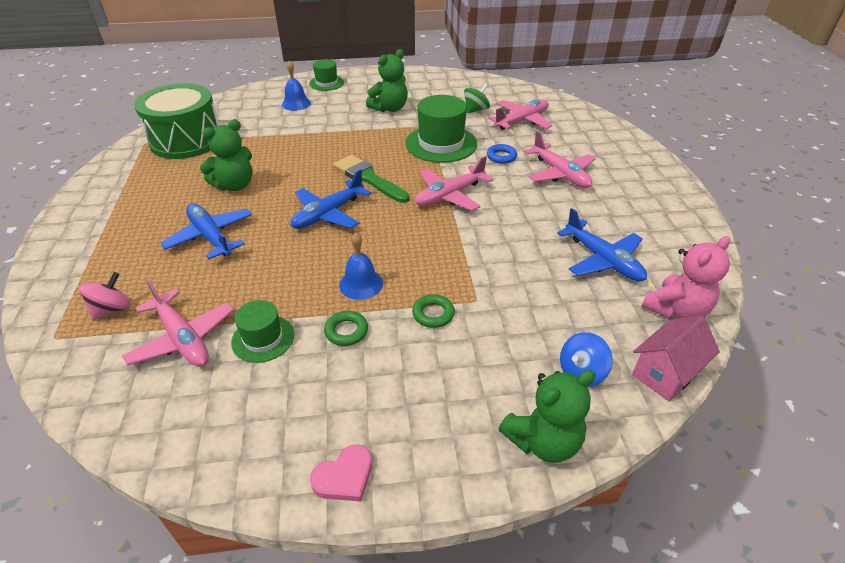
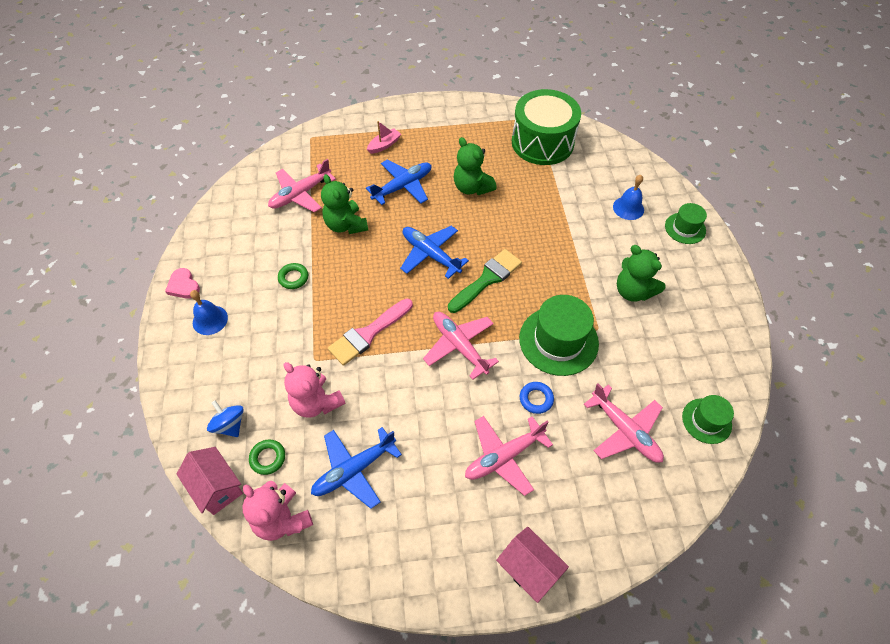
camera: 90 degrees right, 15 degrees up
(112, 309) = (331, 155): pink spinning top -> none
(122, 255) = (384, 145): none -> pink boat
(263, 338) = (294, 233): green hat -> green hat (706, 421)
(361, 284) = (341, 283): blue bell -> blue bell (210, 320)
(433, 314) = (303, 330): green ring -> green ring (268, 458)
(437, 257) = (368, 334): none -> pink brush
(476, 110) = (646, 380): green spinning top -> none
(532, 293) = (316, 402): none -> pink teddy bear
(543, 441) = (181, 390): green teddy bear -> green teddy bear (346, 225)
(649, 165) = (529, 569): none -> pink house

